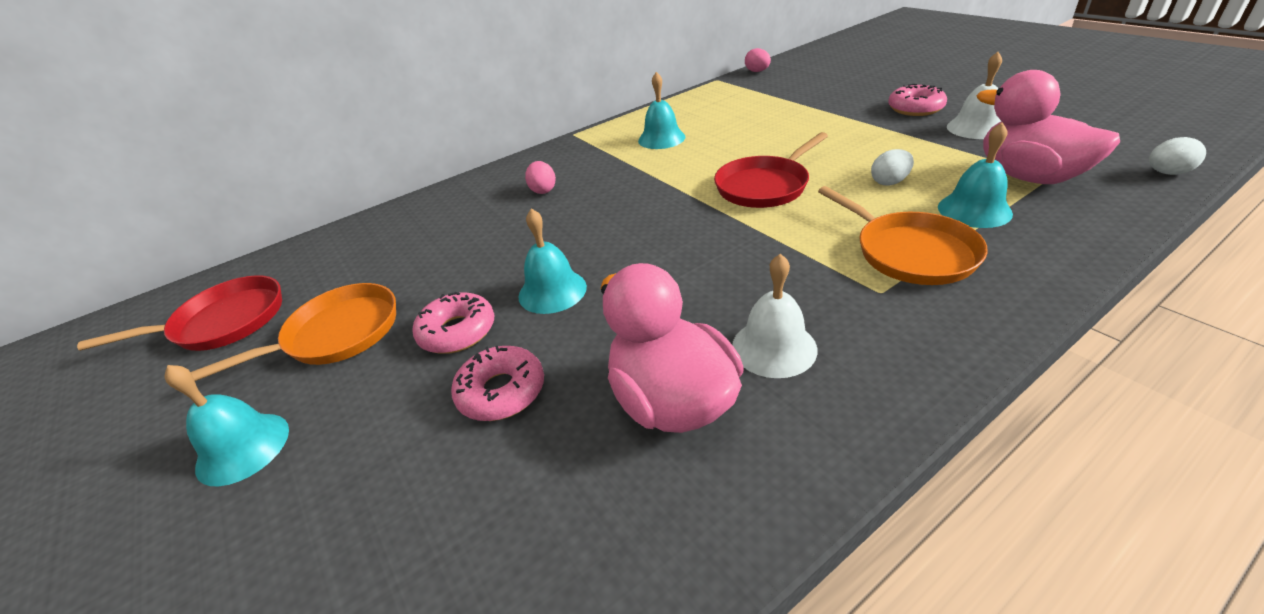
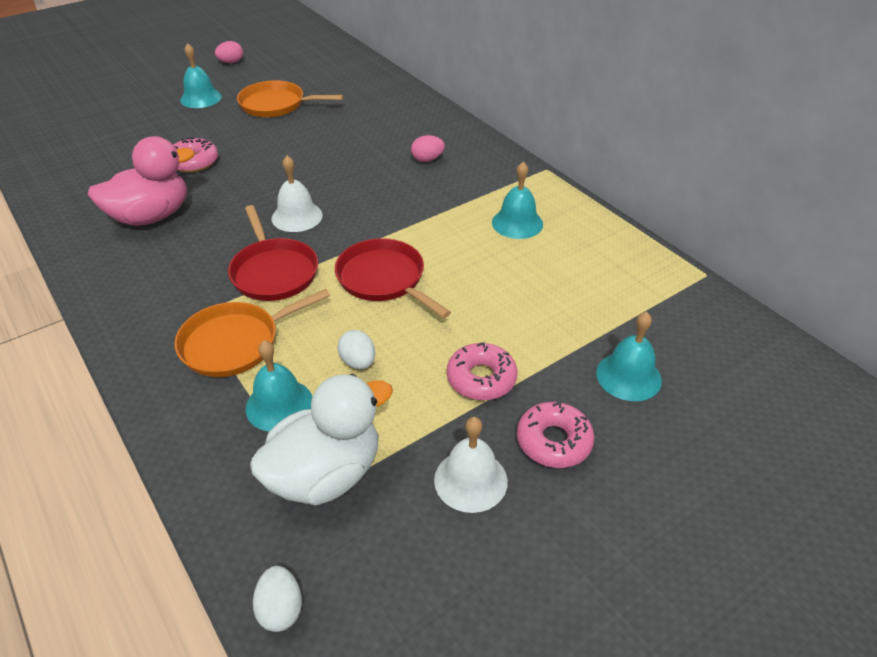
camera: 85 degrees right, 5 degrees up
(225, 322) = (308, 69): red pan -> red pan (274, 272)
(337, 334) = (276, 105): orange pan -> orange pan turned 135 degrees clockwise
(457, 331) = (255, 142): pink donut -> pink donut (481, 378)
(552, 291) = (278, 172): turquoise bell -> turquoise bell (628, 376)
(757, 71) = (738, 315): pink egg -> pink egg (231, 62)
(774, 347) = (170, 257): white bell -> white bell (297, 216)
(1028, 176) = (326, 474): pink duck -> white duck

